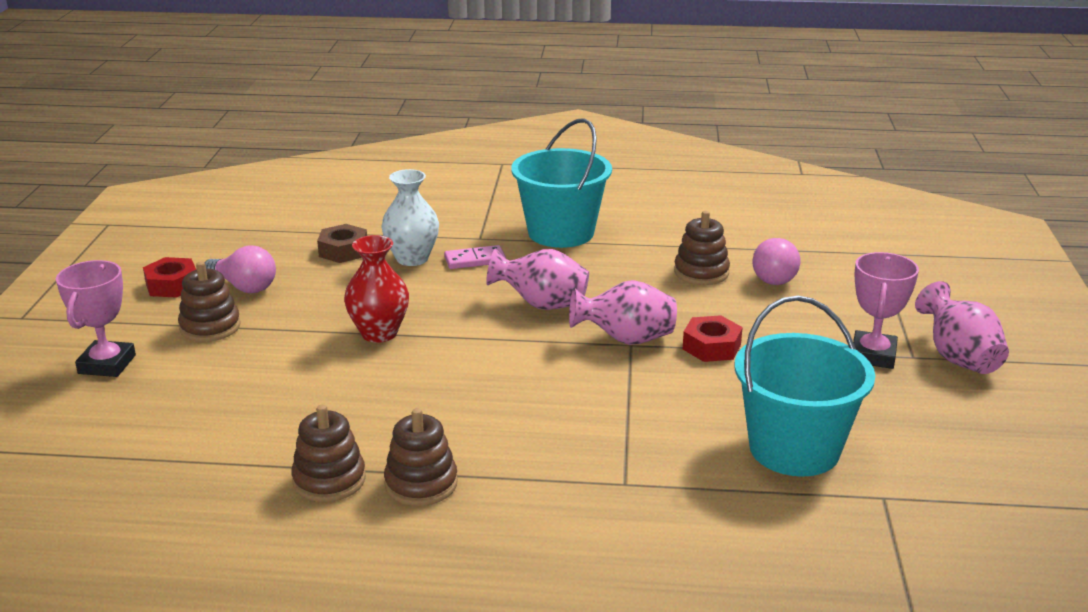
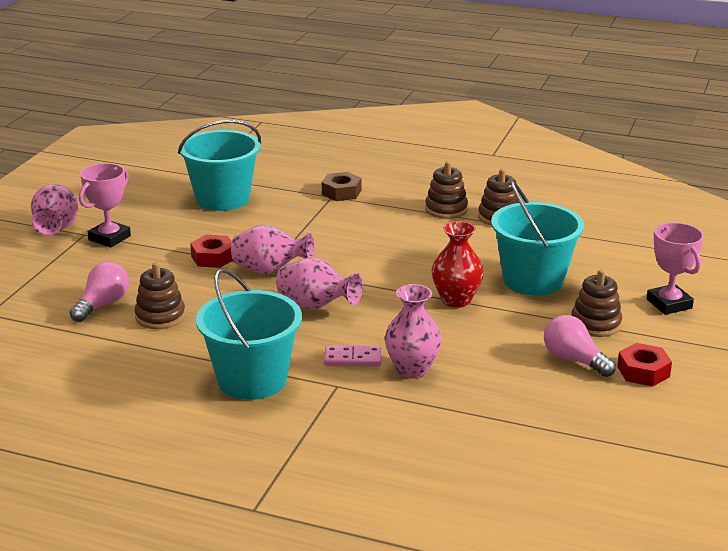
camera: 165 degrees left, 0 degrees up
(107, 364) = (669, 304): pink trophy -> pink trophy turned 45 degrees counterclockwise
(281, 373) = (533, 280): none -> turquoise bucket
(343, 251) = (479, 389): brown nut -> brown nut (341, 192)
(412, 258) = (412, 369): white vase -> pink vase

